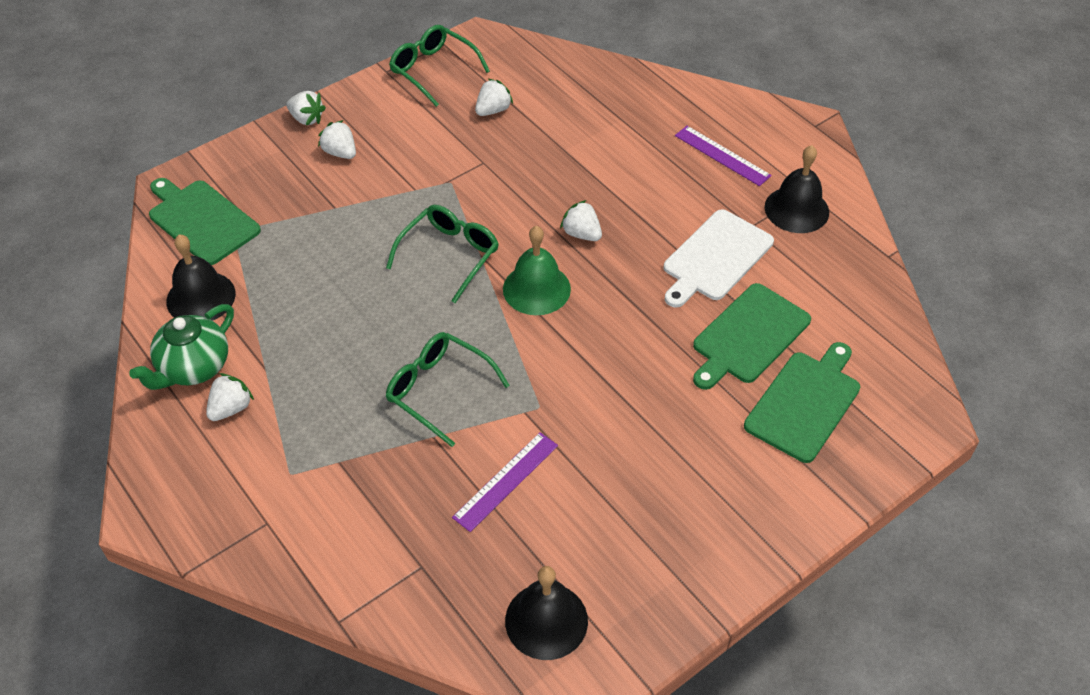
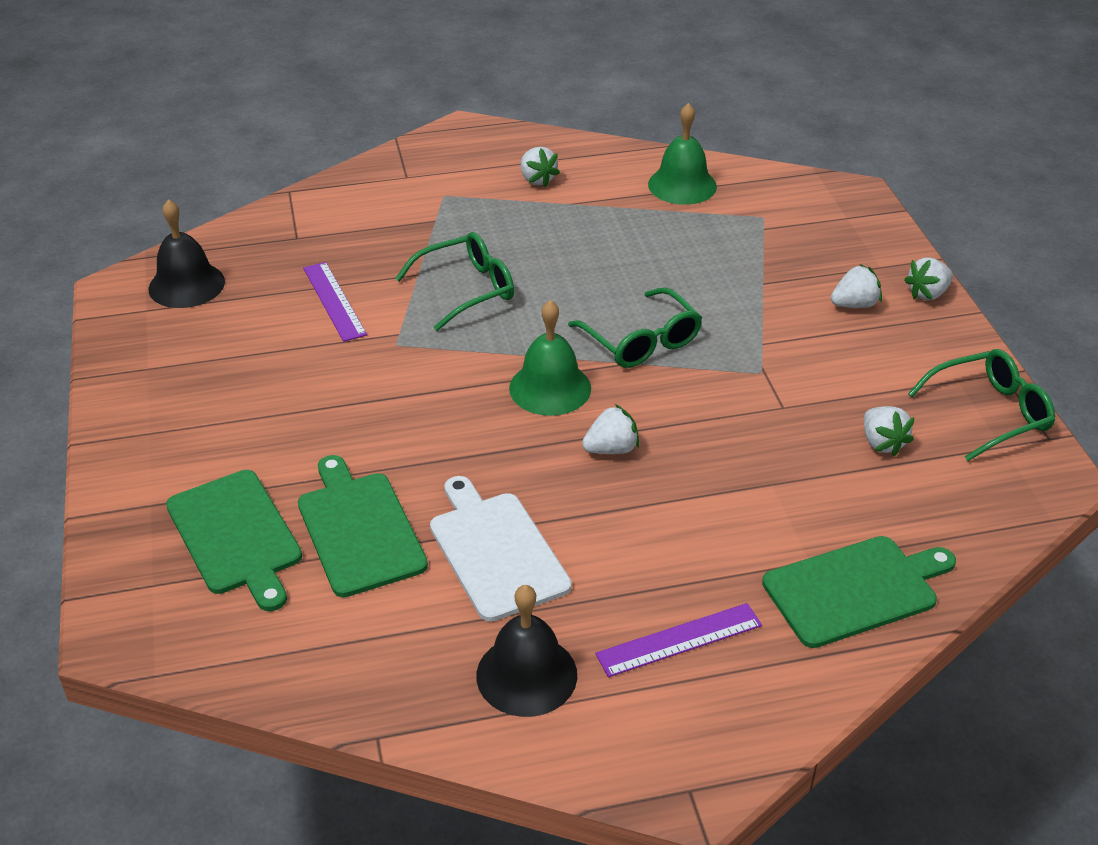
camera: 115 degrees right, 10 degrees down
(194, 368) = (597, 169): green teapot -> none
(201, 220) = (790, 201): green cutting board -> green cutting board (855, 589)
(201, 297) = (682, 185): black bell -> green bell

